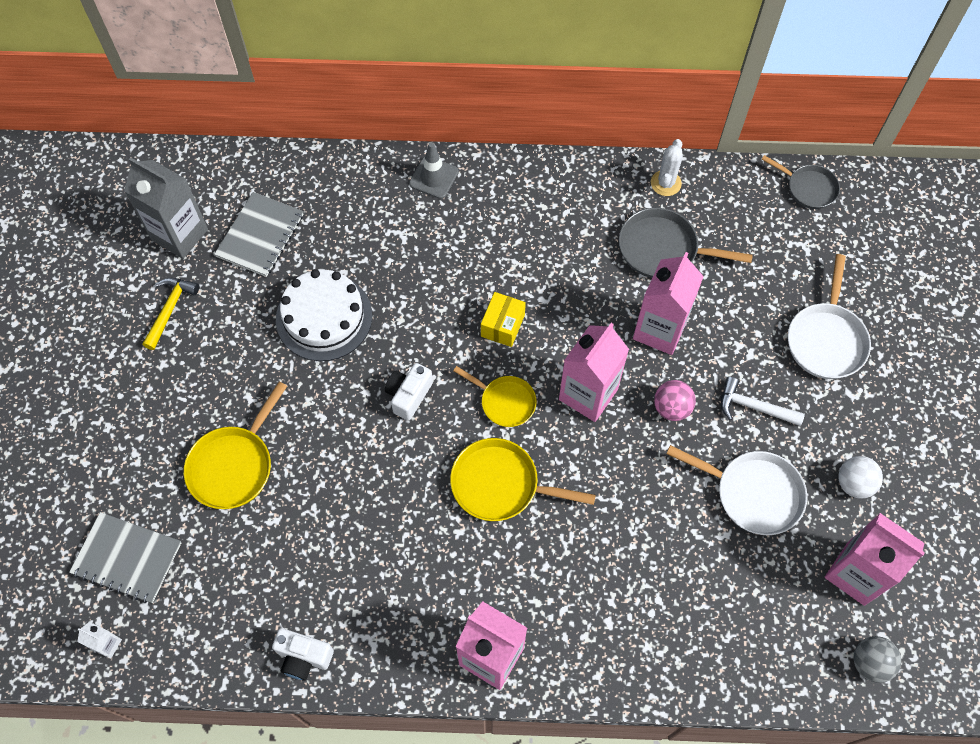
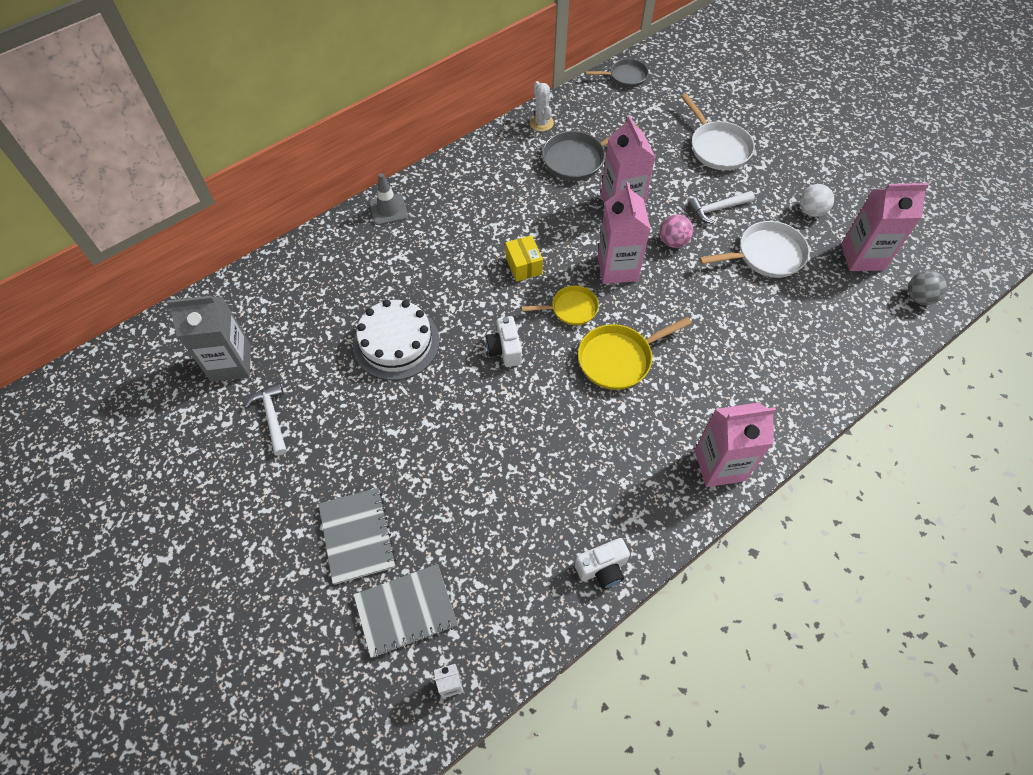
camera: 40 degrees left, 5 degrees down
(170, 310) = (272, 417): yellow hammer -> white hammer
(234, 465) = (425, 484): yellow pan -> none
(260, 235) = (296, 323): grey notebook -> grey notebook (357, 536)

